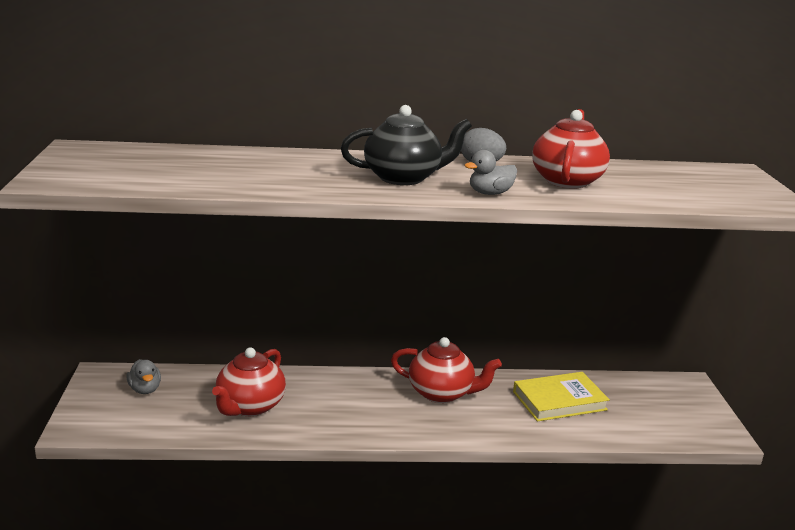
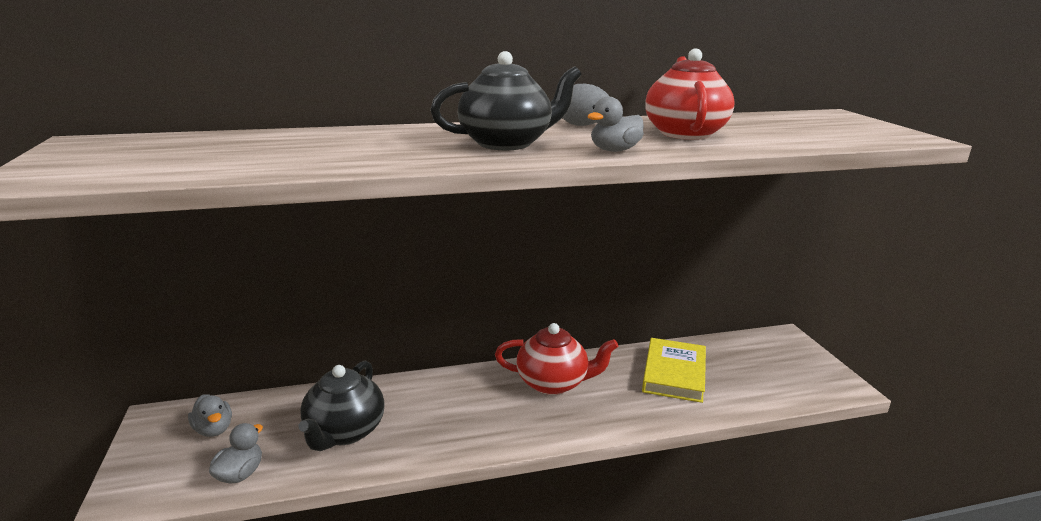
camera: 10 degrees left, 0 degrees up
(163, 425) = (240, 474): none -> grey duck
(250, 406) = (344, 432): red teapot -> black teapot
(559, 401) = (674, 373): yellow book -> yellow book turned 45 degrees counterclockwise

